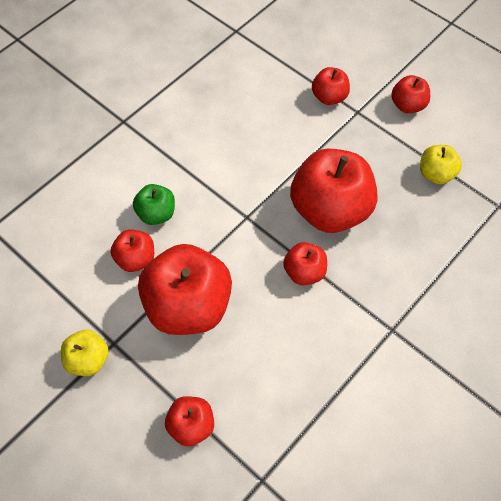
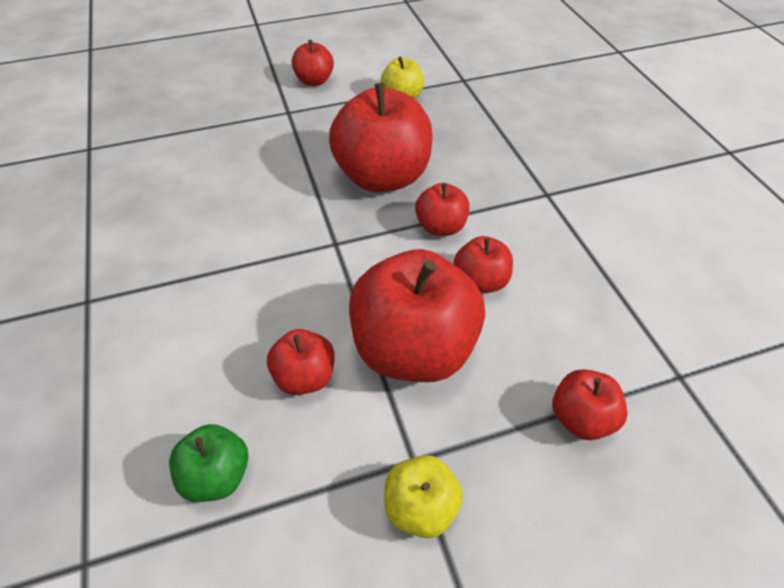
camera: 60 degrees left, 10 degrees down
(156, 214) = (258, 325): green apple -> green apple (217, 475)
(329, 97) = (252, 121): red apple -> red apple (480, 281)

